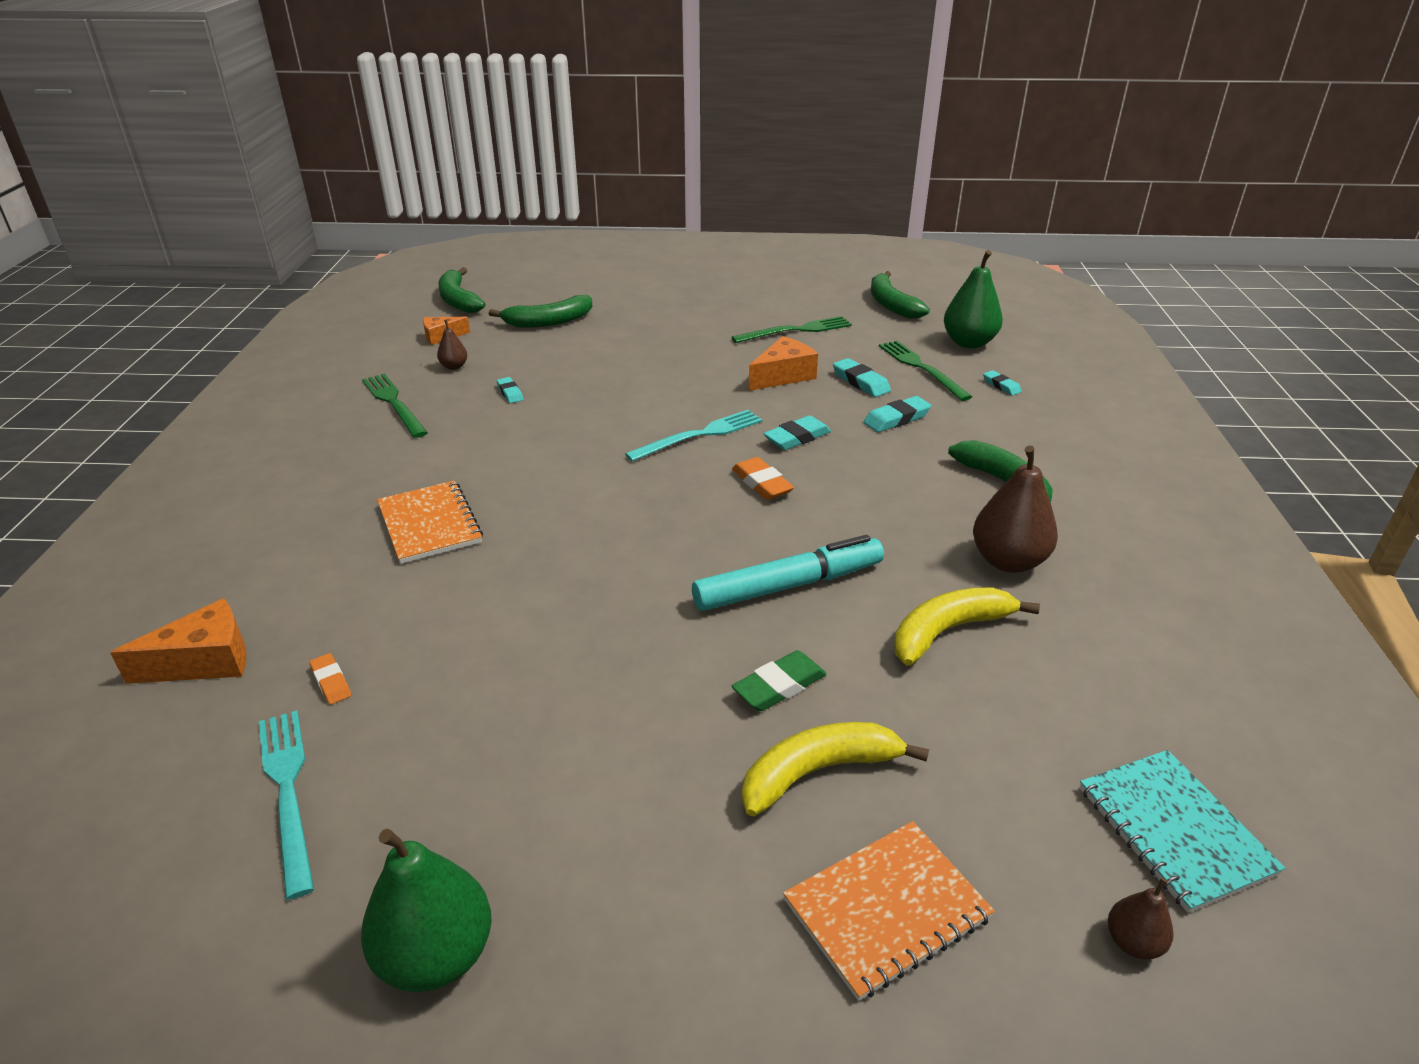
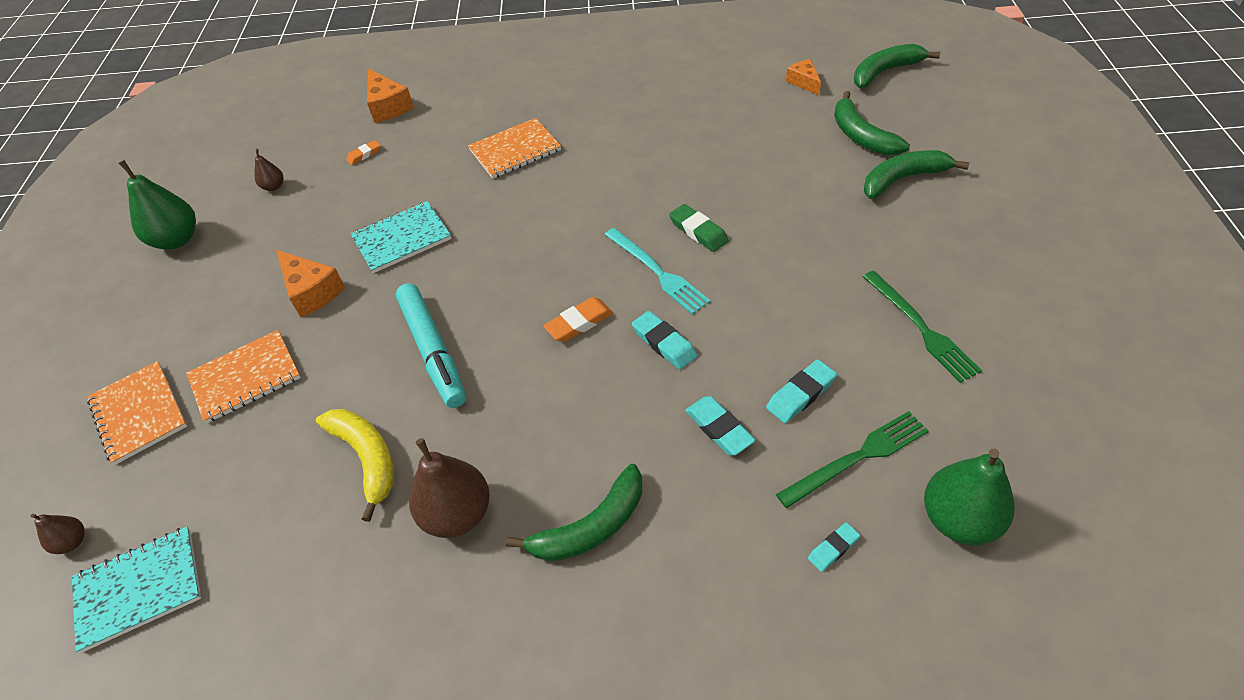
camera: 90 degrees right, 15 degrees up
(288, 791) = (288, 165): turquoise fork -> none
(394, 403) = (678, 90): green fork -> none
(454, 366) = (749, 103): brown pear -> brown pear (274, 187)
(510, 393) = (710, 144): turquoise eraser -> none
(569, 624) = (402, 238): none -> turquoise notebook
(779, 686) = (324, 353): green eraser -> green eraser (698, 231)
(783, 376) = (796, 324): orange cheese -> orange cheese (311, 292)
(818, 771) = (245, 378): yellow banana -> orange notebook
(891, 304) = (1055, 428): green banana -> green banana (903, 179)

